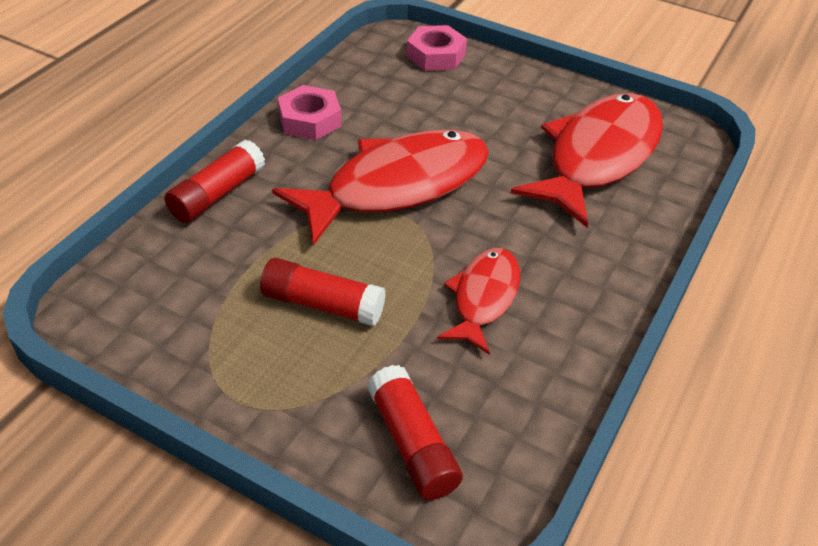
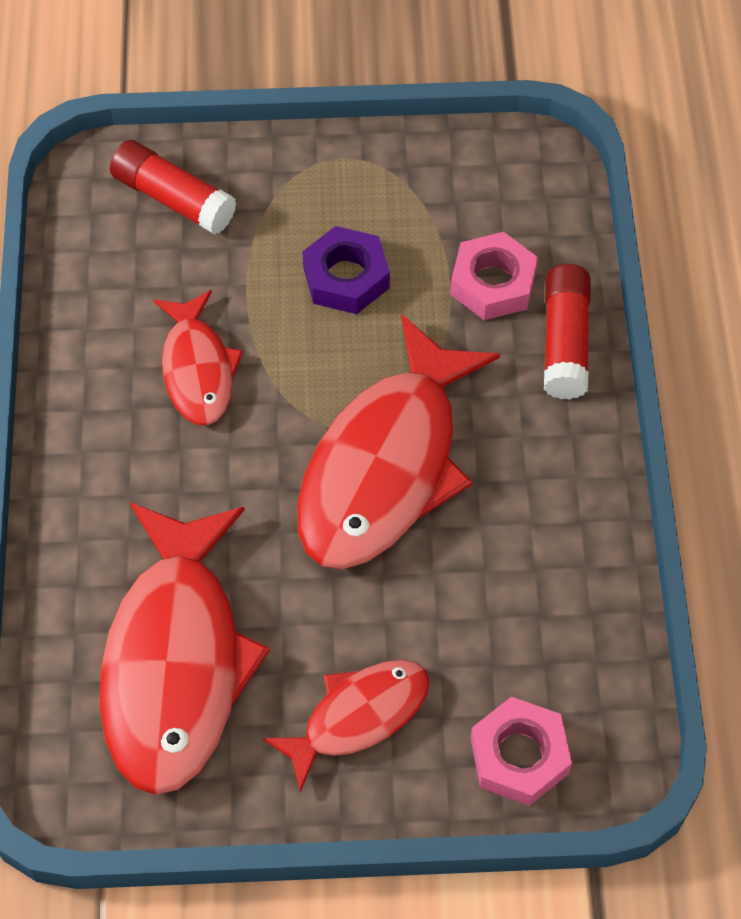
camera: 150 degrees right, 15 degrees up
(310, 120) = (572, 512): pink nut -> pink nut (493, 283)
(322, 304) = (346, 277): red glue stick -> purple nut
(507, 98) = (358, 716): none -> red fish

